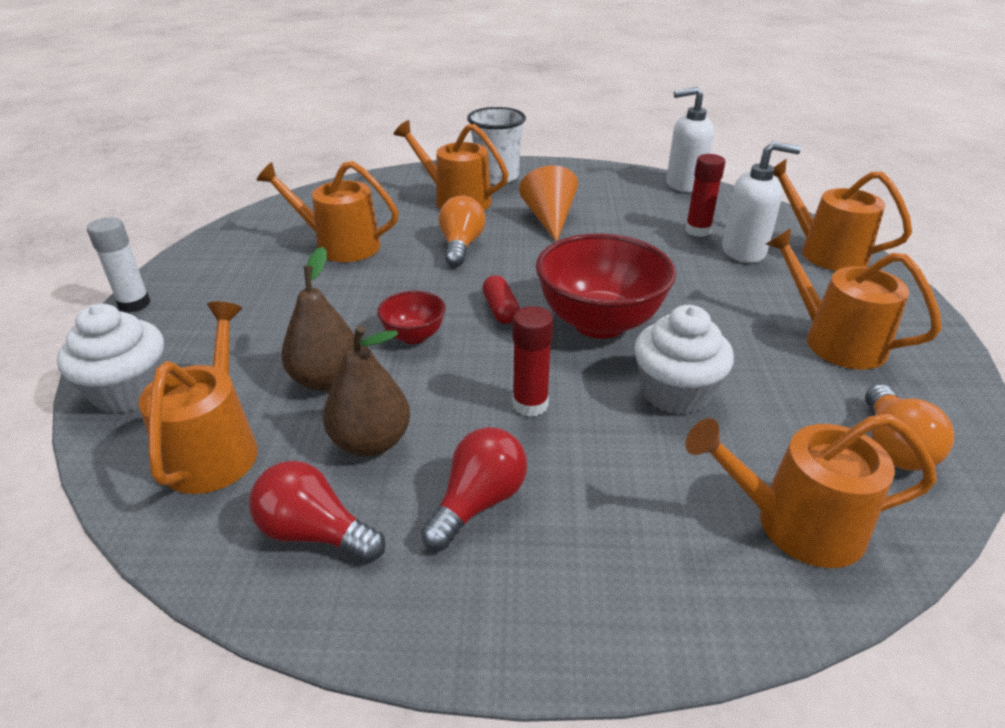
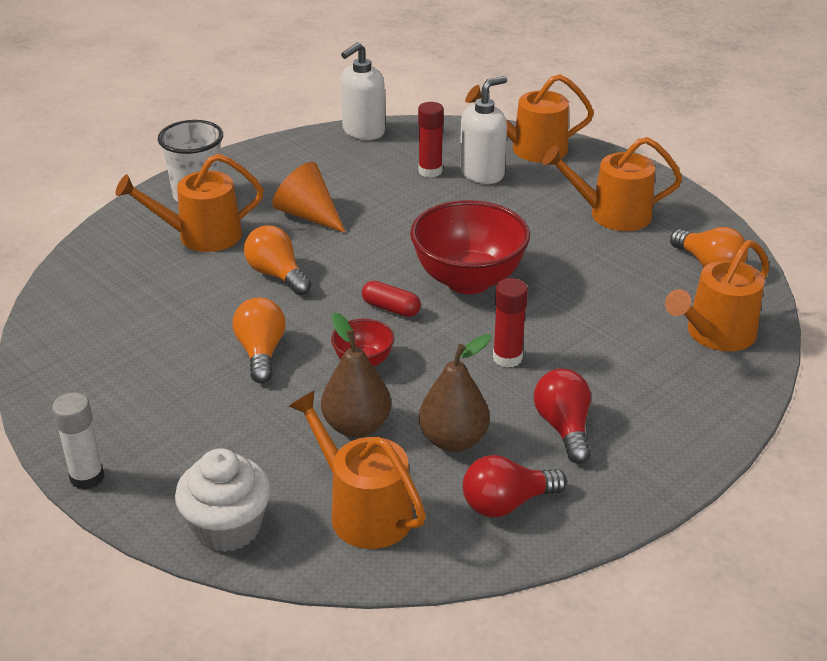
camera: 45 degrees left, 0 degrees up
(340, 245) = (174, 328): orange watering can -> none
(361, 289) = (261, 353): none -> orange light bulb
(675, 392) = (574, 300): white cupcake -> none

